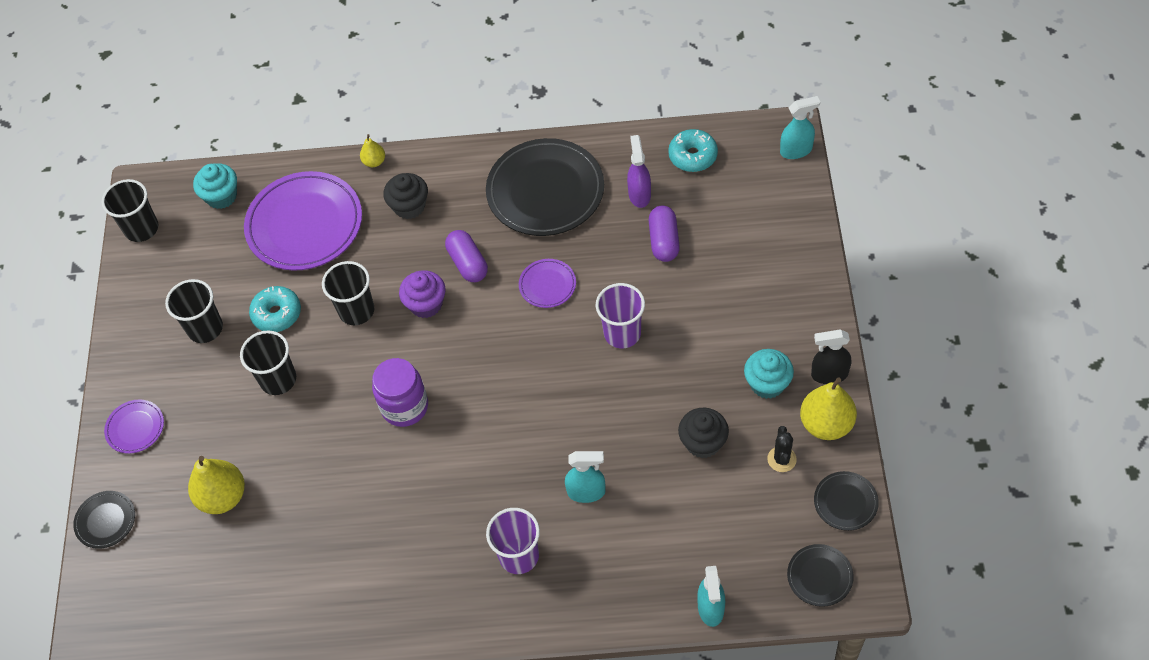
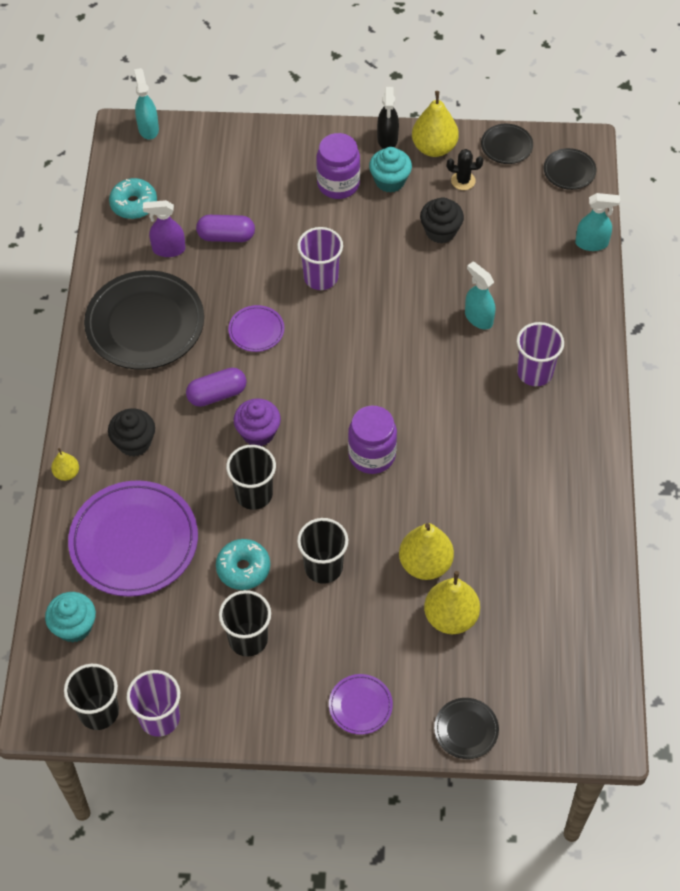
camera: 90 degrees left, 0 degrees up
(133, 273) = (159, 718): none -> purple cup
(281, 468) = (425, 564): none -> yellow pear
(586, 492) = (478, 318): turquoise spray bottle -> turquoise spray bottle turned 45 degrees counterclockwise
(753, 333) = (338, 184): none -> purple jar

